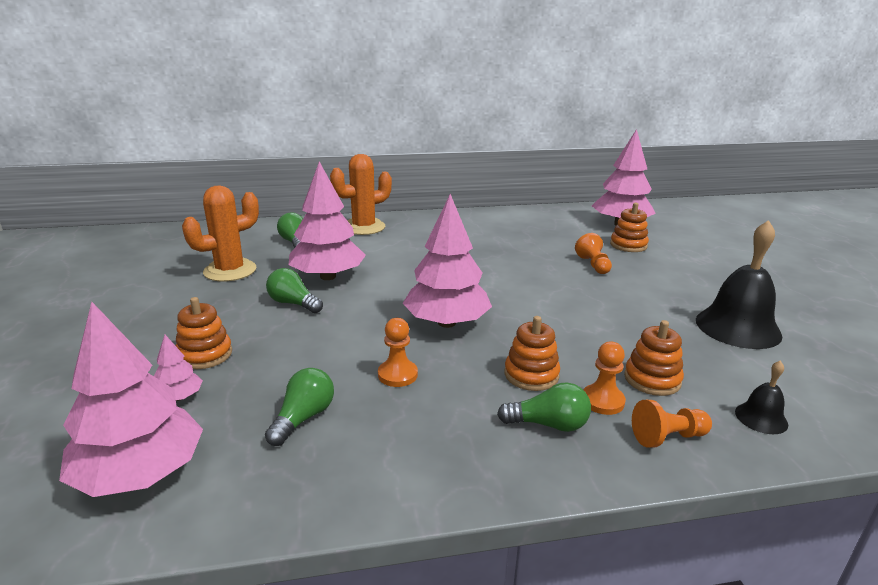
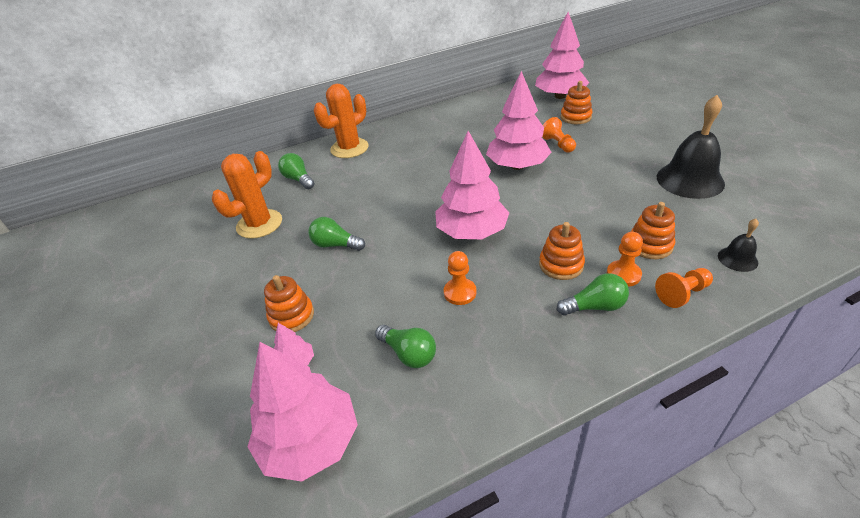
camera: 10 degrees left, 15 degrees up
(303, 418) = (409, 353): green light bulb -> green light bulb turned 120 degrees clockwise
(328, 276) = (349, 209): pink tree -> pink tree (517, 166)

